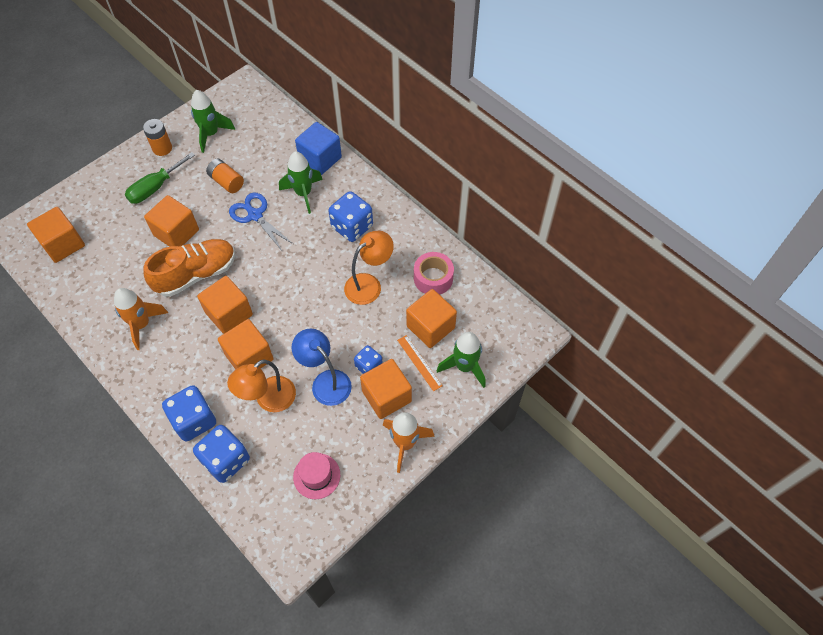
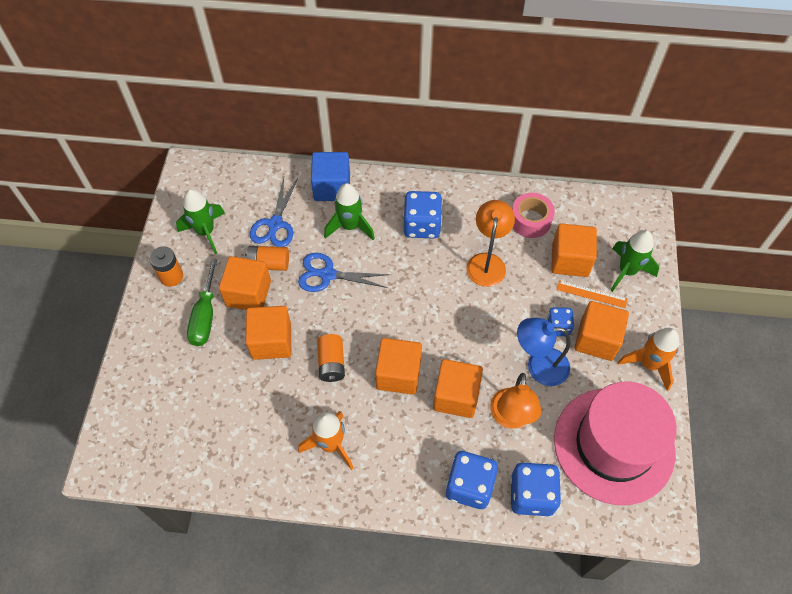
camera: 40 degrees left, 0 degrees up
(63, 244) = (169, 433): orange cube -> orange cube (248, 293)
(196, 274) = (331, 363): orange shoe -> orange battery
(258, 158) = (275, 224): none -> blue scissors
(316, 476) = (613, 445): pink hat -> pink hat, size x2.40

